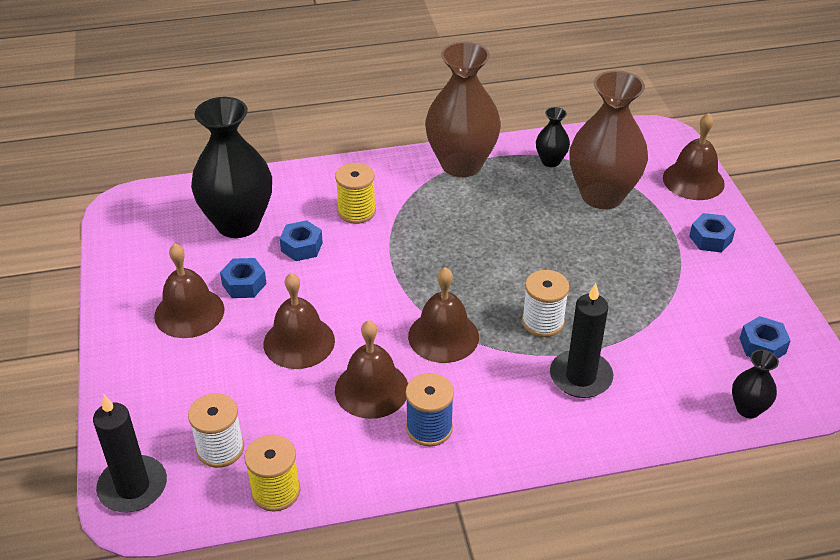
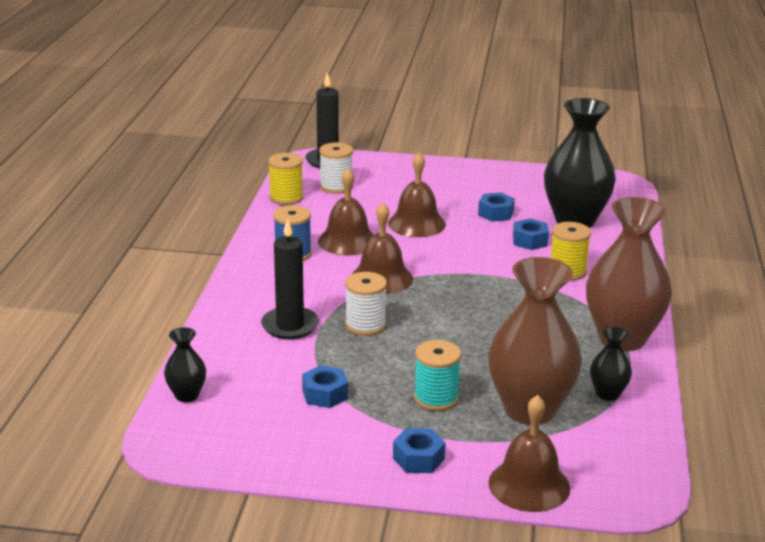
camera: 110 degrees right, 15 degrees down
(189, 312) = (475, 191): brown bell -> none
(626, 248) = (436, 398): none -> turquoise spool
(762, 346) = (247, 432): blue nut -> blue nut (325, 394)

